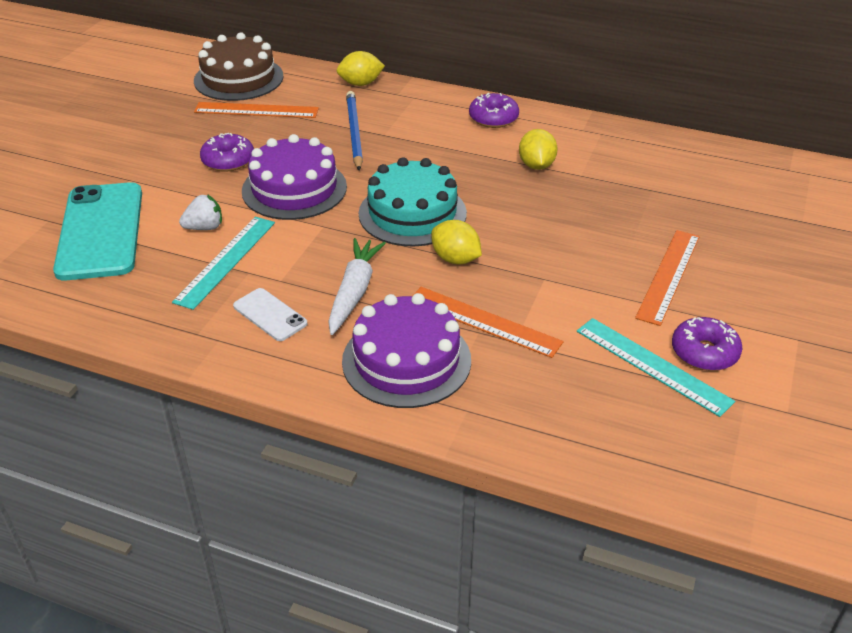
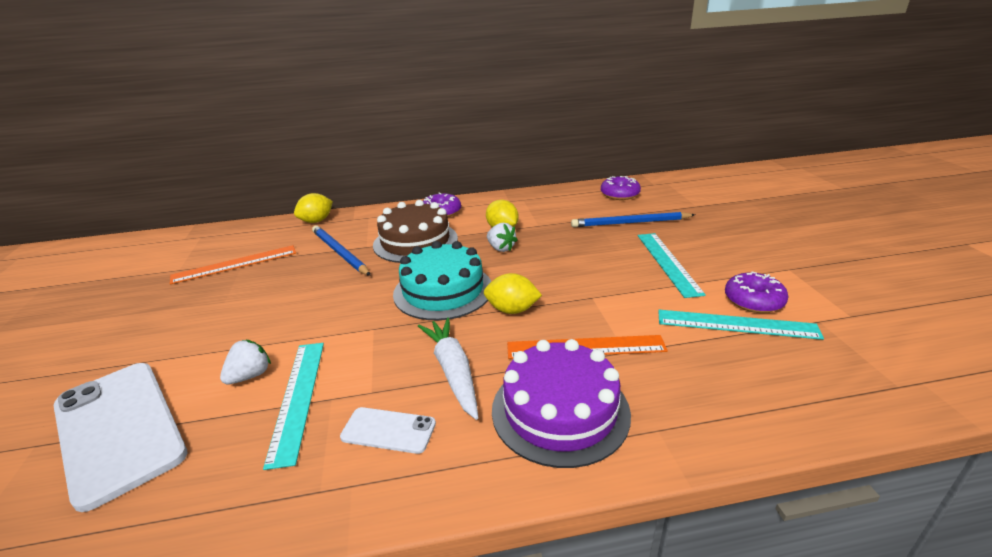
camera: 30 degrees left, 10 degrees down
(100, 231) = (118, 429): turquoise phone -> white phone
(228, 160) = (234, 310): purple donut -> purple donut (619, 194)
(238, 78) = (200, 247): brown cake -> brown cake (415, 242)
(294, 189) = (320, 309): purple cake -> none
(511, 188) = (501, 248): none -> white strawberry
(668, 276) = (667, 263): orange ruler -> turquoise ruler
(688, 212) = (630, 223): none -> blue pencil

